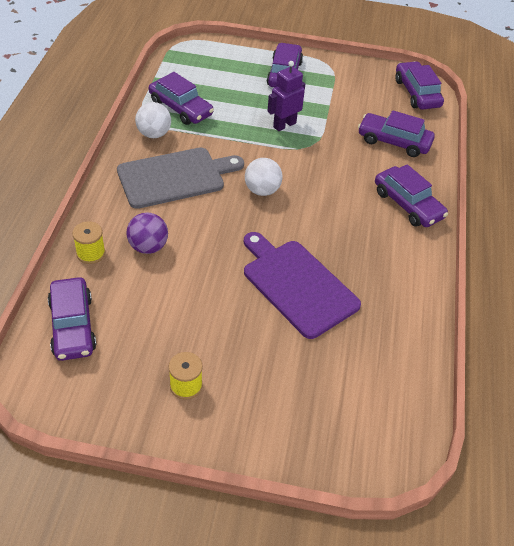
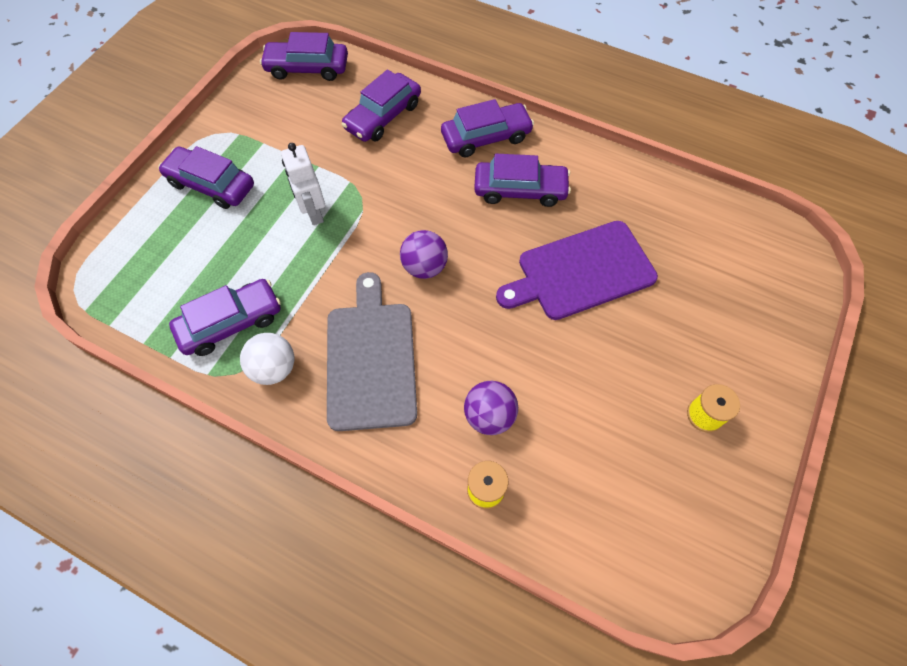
camera: 70 degrees left, 15 degrees up
(72, 326) = (604, 530): purple car -> purple car (520, 190)
(262, 190) = (424, 267): white ball -> purple ball
(284, 125) = (313, 212): purple robot -> white robot

